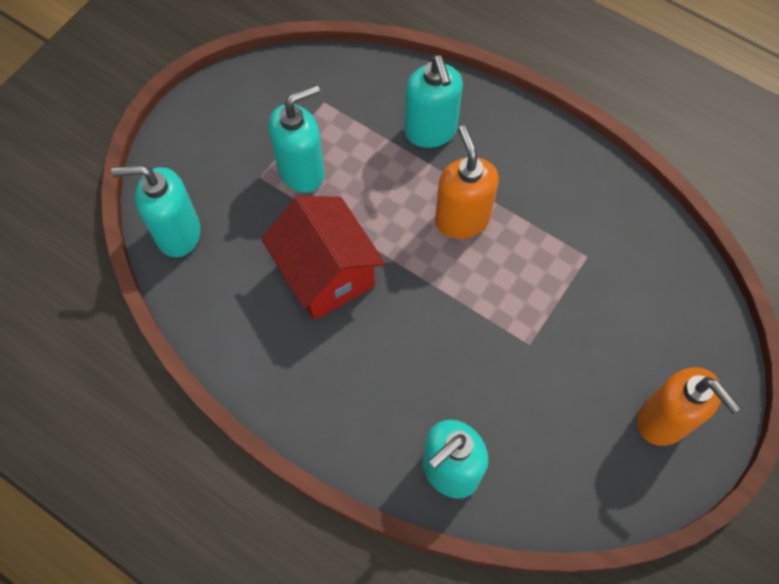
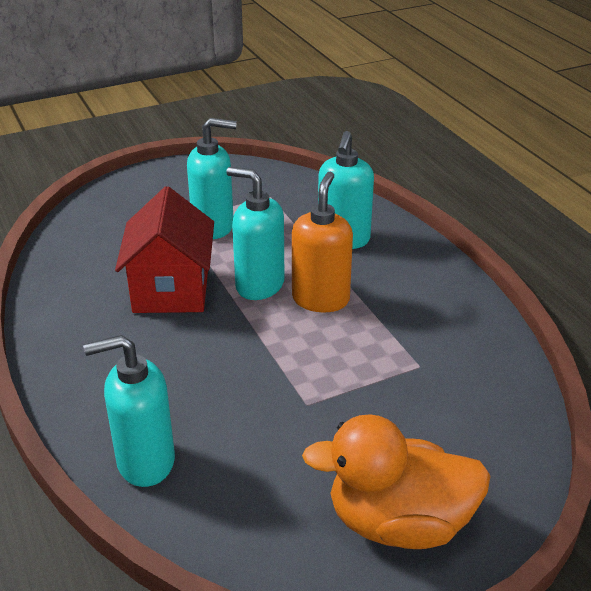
camera: 30 degrees right, 30 degrees down
(178, 233) = (84, 227): turquoise soap dispenser -> turquoise soap dispenser (259, 285)
(664, 420) = (399, 523): orange soap dispenser -> orange duck

